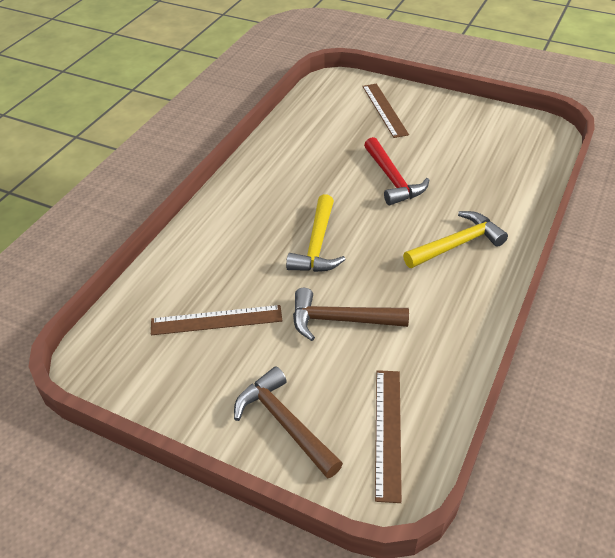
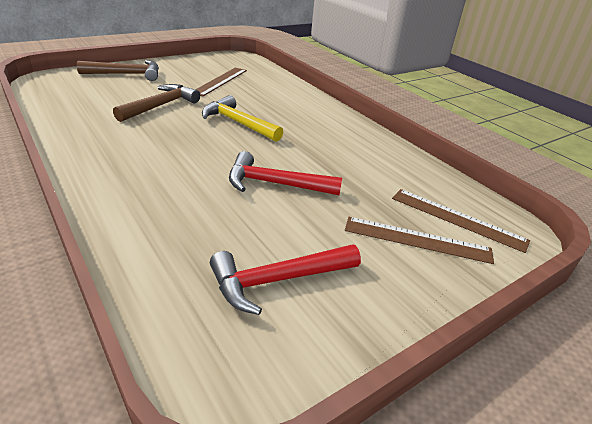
camera: 115 degrees right, 10 degrees down
(387, 432) = (70, 89): brown ruler -> brown ruler (457, 219)
(457, 244) = (147, 173): yellow hammer -> none
(478, 142) = (278, 280): none -> red hammer

